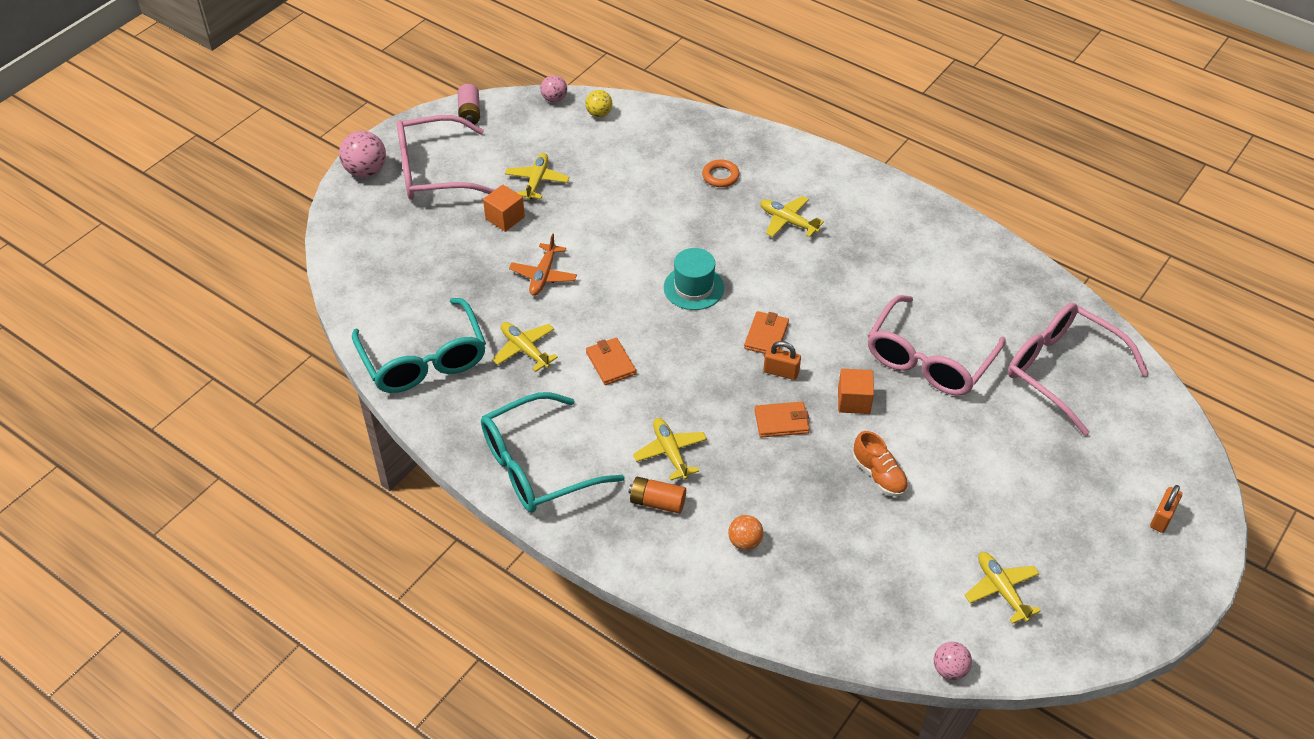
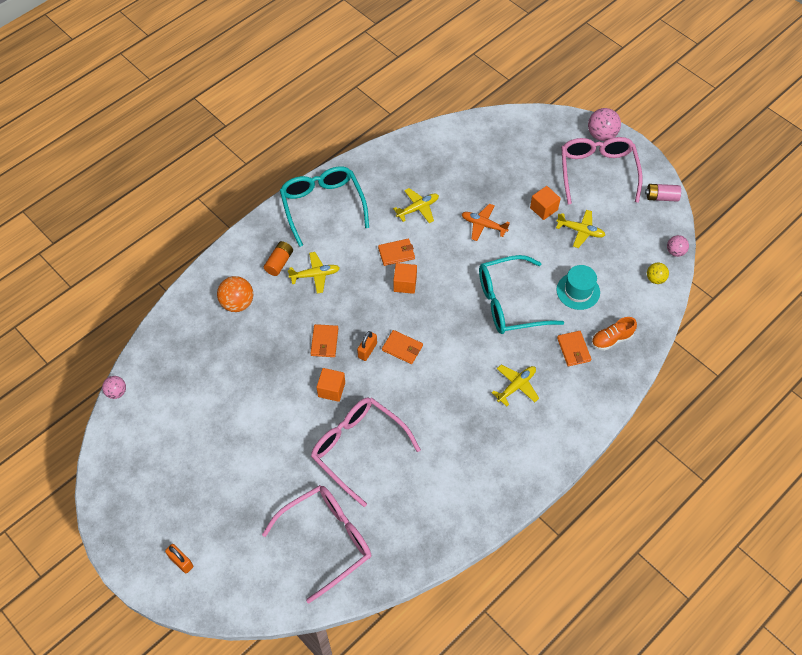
camera: 100 degrees right, 10 degrees up
(424, 360) = (419, 157): turquoise glasses -> turquoise glasses (509, 303)
(661, 347) = (405, 284): none -> orange cube
(693, 288) = (456, 312): turquoise hat -> turquoise hat (578, 291)
(720, 176) = (573, 349): orange ring -> orange wallet
(745, 542) = (237, 303): orange ball -> orange ball, size x1.63
(879, 475) = (266, 390): orange shoe -> orange shoe (611, 339)
(1001, 590) = (159, 438): yellow plane -> none

